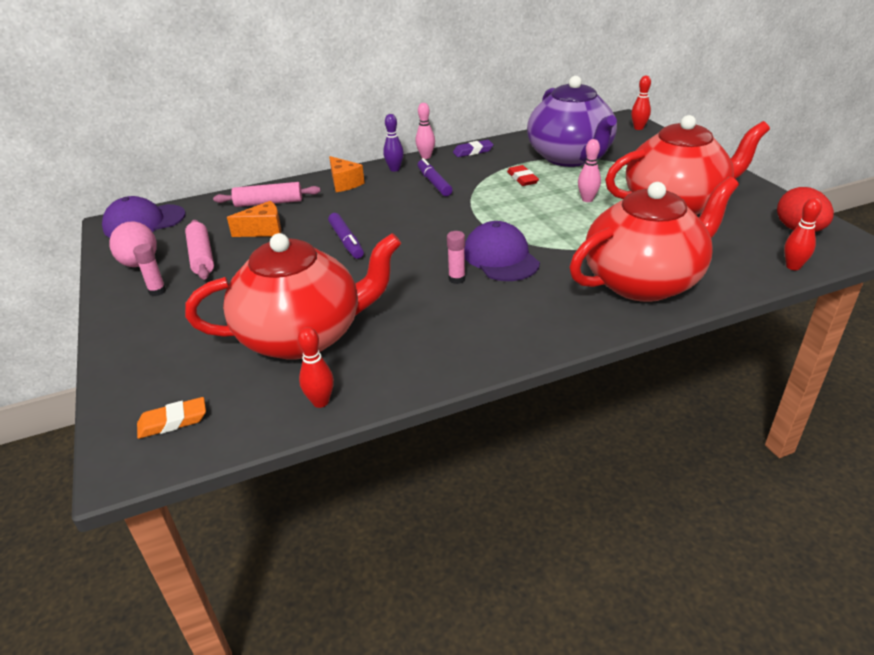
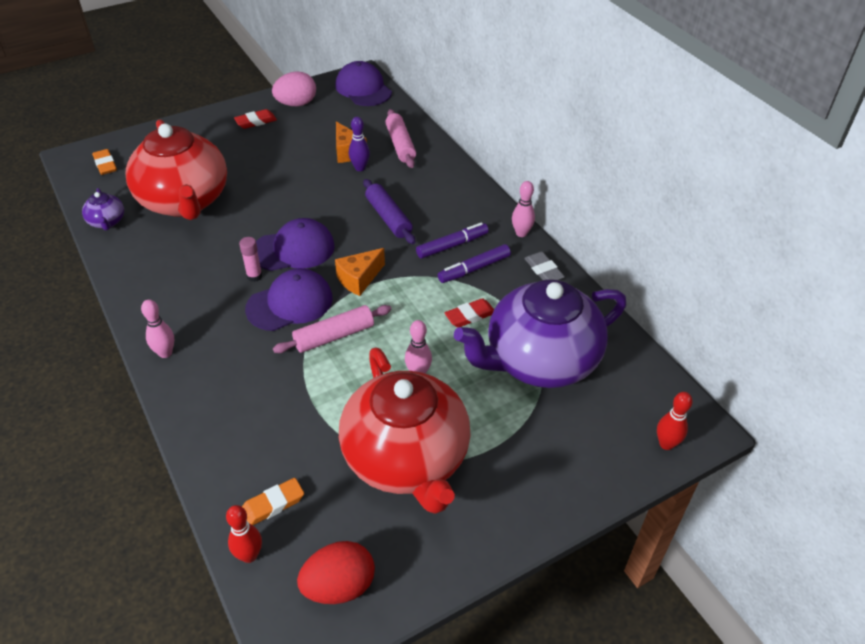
camera: 80 degrees right, 10 degrees up
(157, 291) = (256, 122): pink glue stick -> red eraser
(202, 257) = (304, 130): pink rolling pin -> pink rolling pin (334, 336)
(320, 402) = (107, 222): red bowling pin -> purple teapot
(344, 183) = (446, 183): orange cheese -> orange cheese (359, 279)
(346, 241) = (326, 202): purple marker -> purple marker (474, 269)
(385, 209) = (388, 218): none -> purple rolling pin
(394, 169) = (484, 213): purple bowling pin -> purple bowling pin (360, 168)
(419, 258) = (294, 249): none -> purple cap
(473, 151) = (543, 270): purple eraser -> grey eraser
(572, 328) = (165, 353): none -> pink bowling pin
(644, 282) = (233, 410): red teapot -> none
(740, 258) = (273, 504): none -> orange eraser

